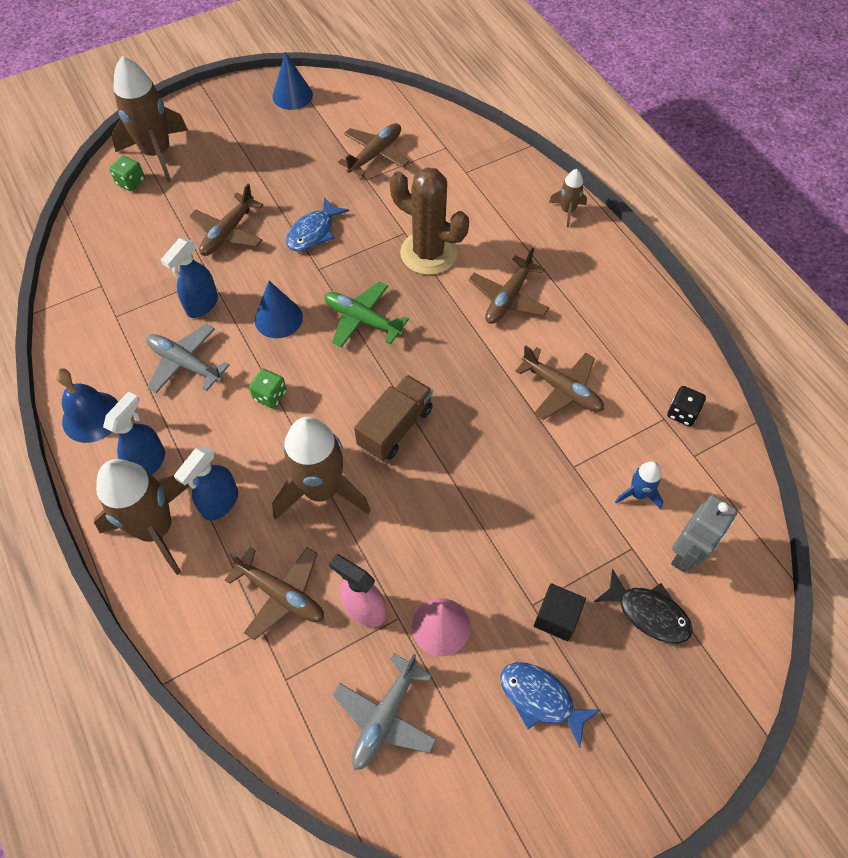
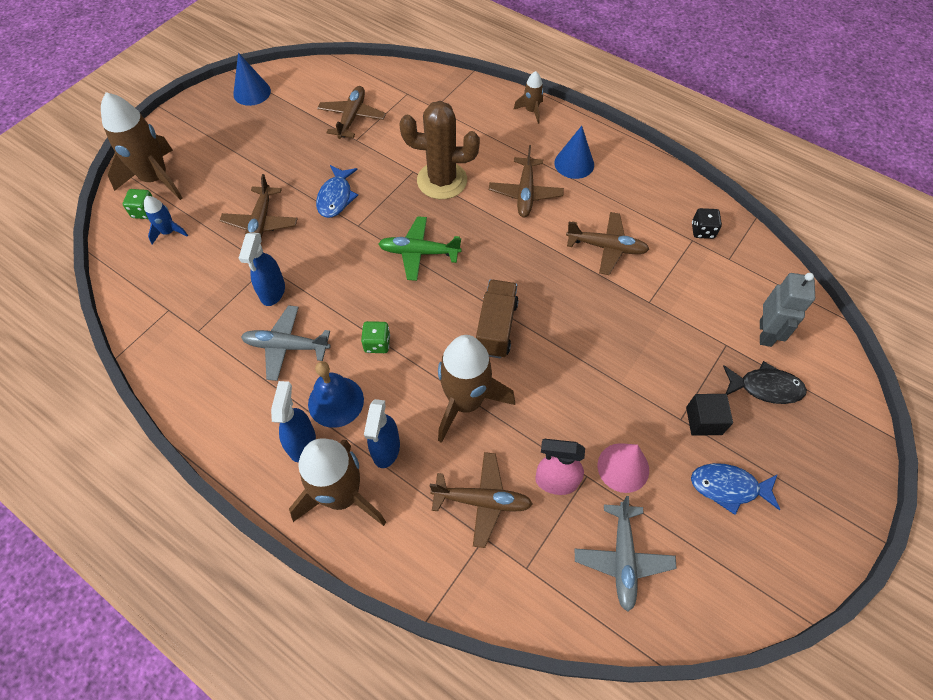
camera: 25 degrees left, 0 degrees up
(91, 416) = (226, 425): blue bell -> blue bell (336, 401)
(278, 318) = (347, 278): blue cone -> blue cone (574, 163)
(638, 494) = (707, 303): blue rocket -> blue rocket (169, 232)

